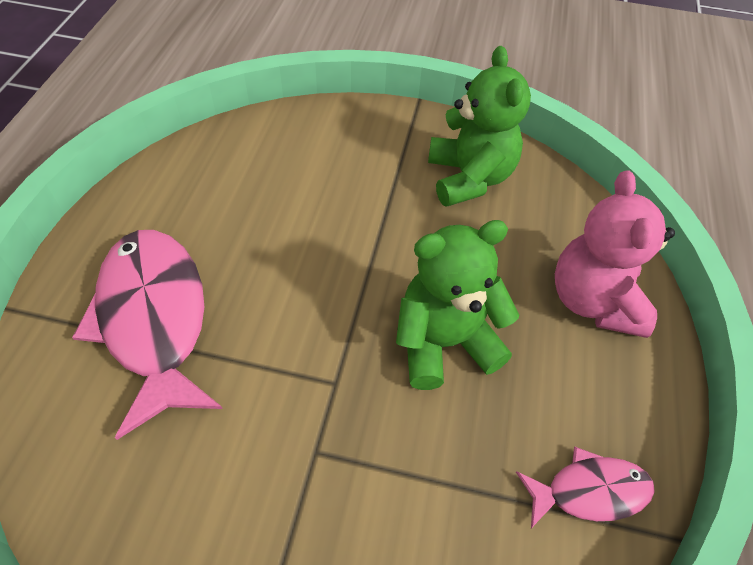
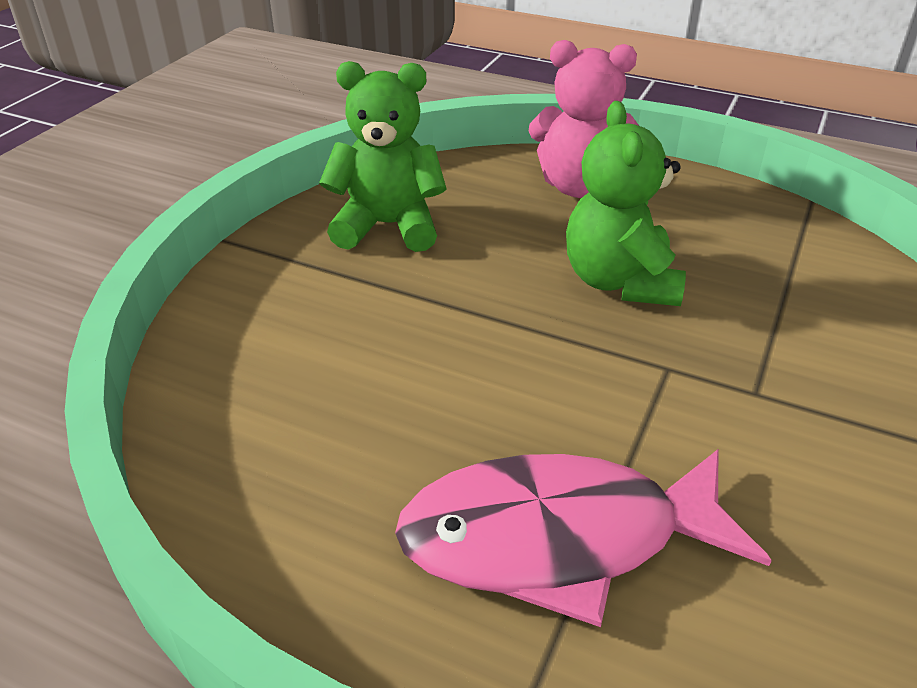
camera: 75 degrees left, 15 degrees down
(589, 491) = (777, 231): pink fish -> none

